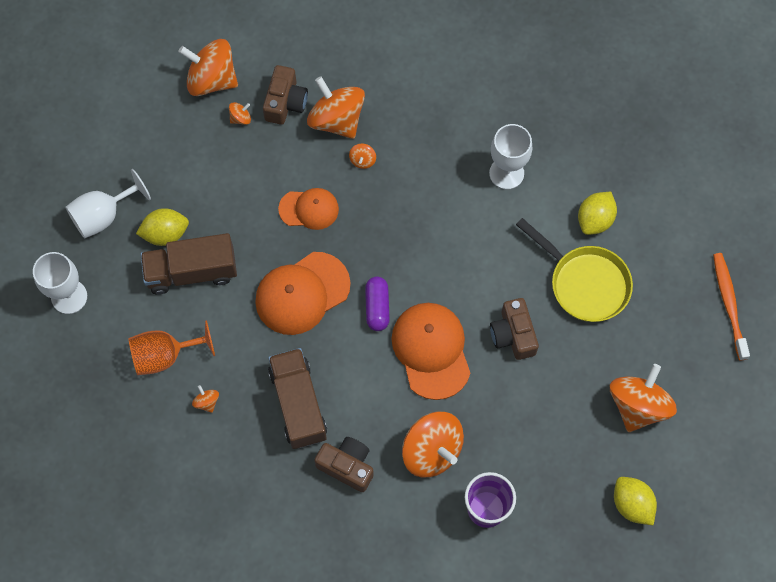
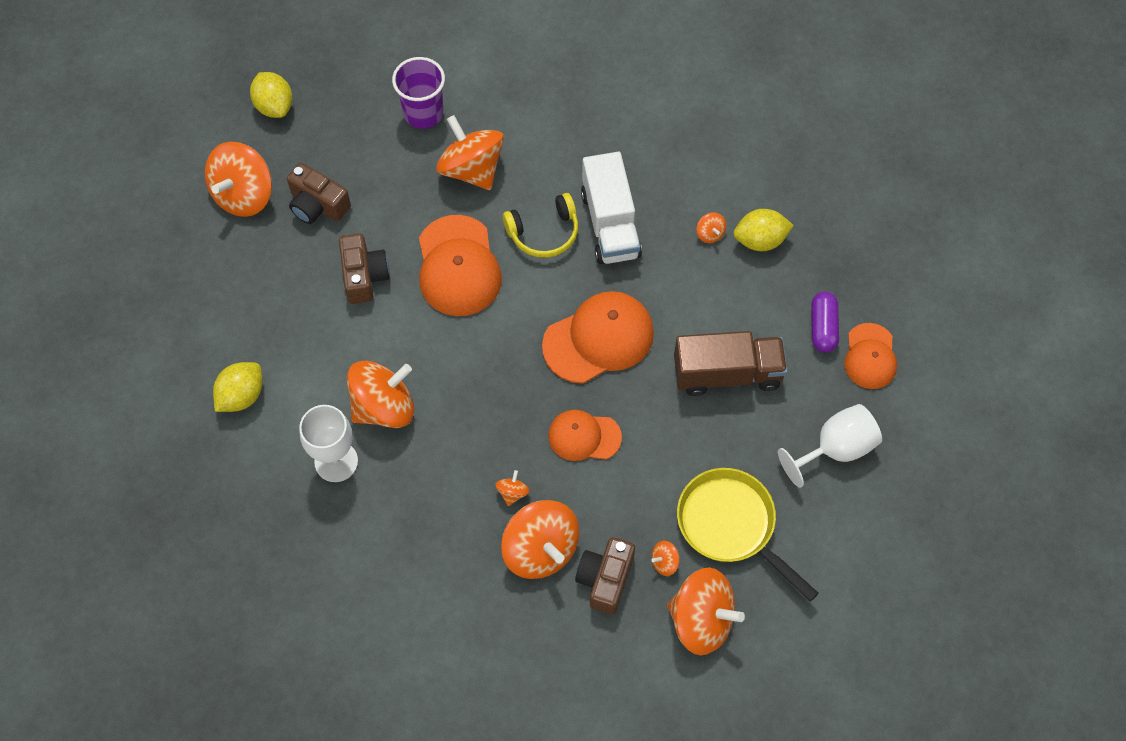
camera: 175 degrees left, 5 degrees down
(69, 297) = (870, 356): white goblet -> orange cap
(165, 234) = (759, 420): yellow lemon -> yellow lemon (760, 240)
(165, 355) = (756, 284): orange goblet -> none
(298, 404) = (610, 224): brown truck -> white truck
(347, 466) = (562, 162): brown camera -> brown camera (317, 205)
(358, 390) = (544, 233): none -> yellow headphones
(377, 307) = (513, 317): purple capsule -> purple capsule (823, 327)
(476, 220) = (384, 407): none -> orange spinning top
(585, 283) = (271, 324): yellow pan -> yellow pan (731, 525)
(729, 304) = (113, 289): orange toothbrush -> none

